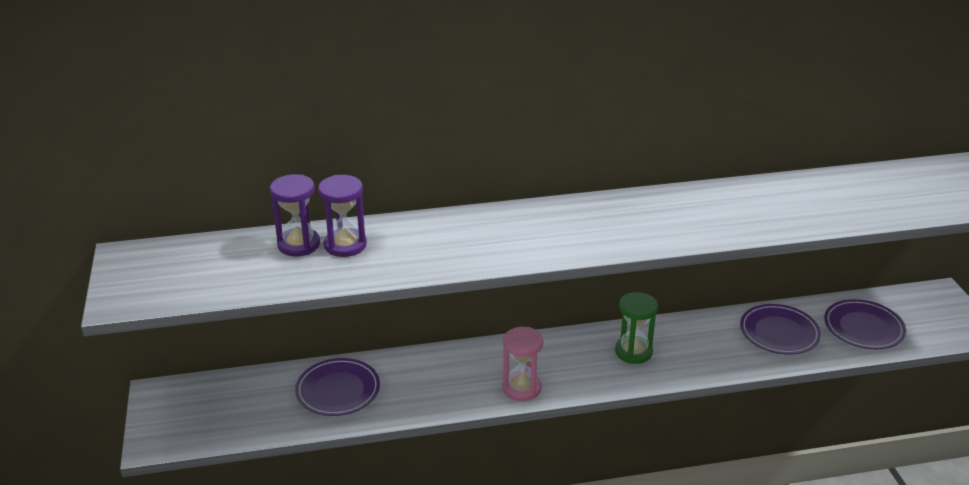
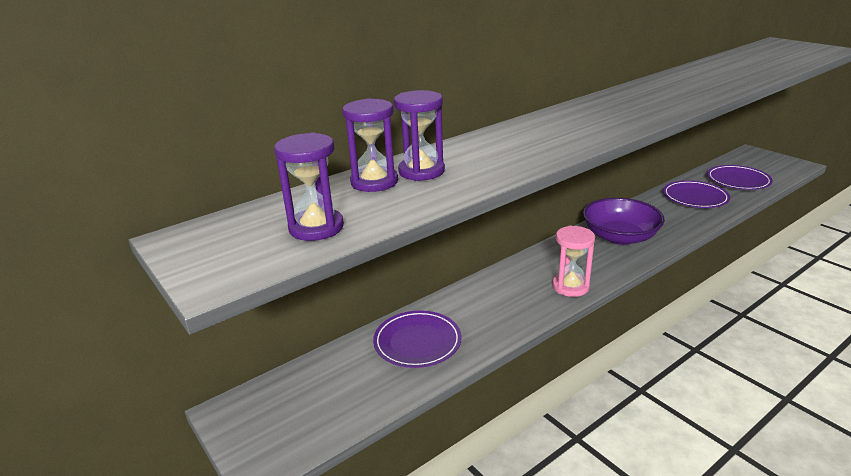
camera: 25 degrees left, 5 degrees down
(215, 278) = (316, 228): none -> purple hourglass
(633, 352) = (620, 237): green hourglass -> purple bowl

